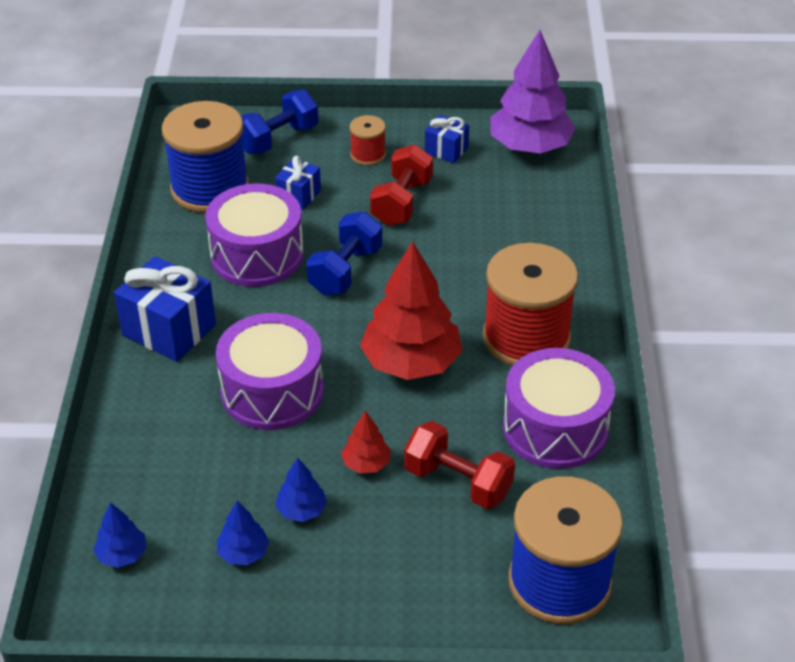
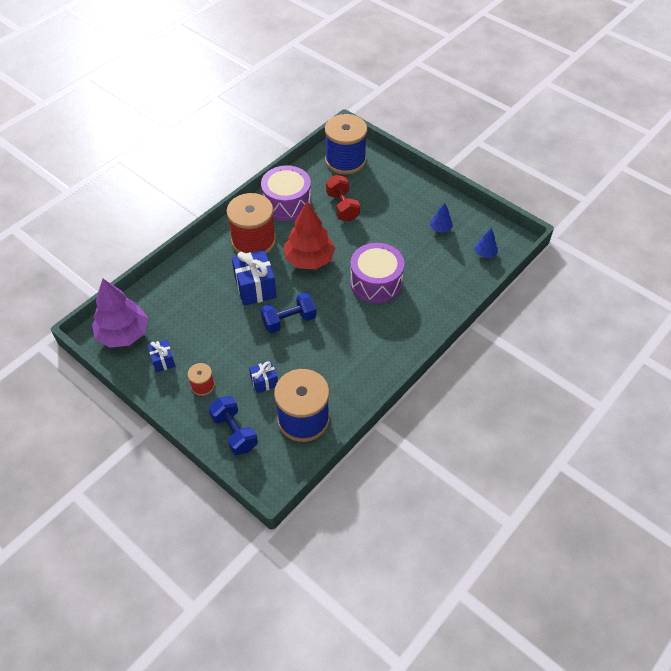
camera: 140 degrees left, 10 degrees up
(169, 330) = (394, 341): blue gift -> blue gift (255, 288)
(257, 255) = (319, 357): purple drum -> none
(278, 139) = (234, 432): blue dumbbell -> blue dumbbell turned 60 degrees clockwise
(301, 510) = (407, 230): blue tree -> none
(366, 463) = (368, 232): red tree -> none
(401, 202) = (222, 342): red dumbbell -> none

